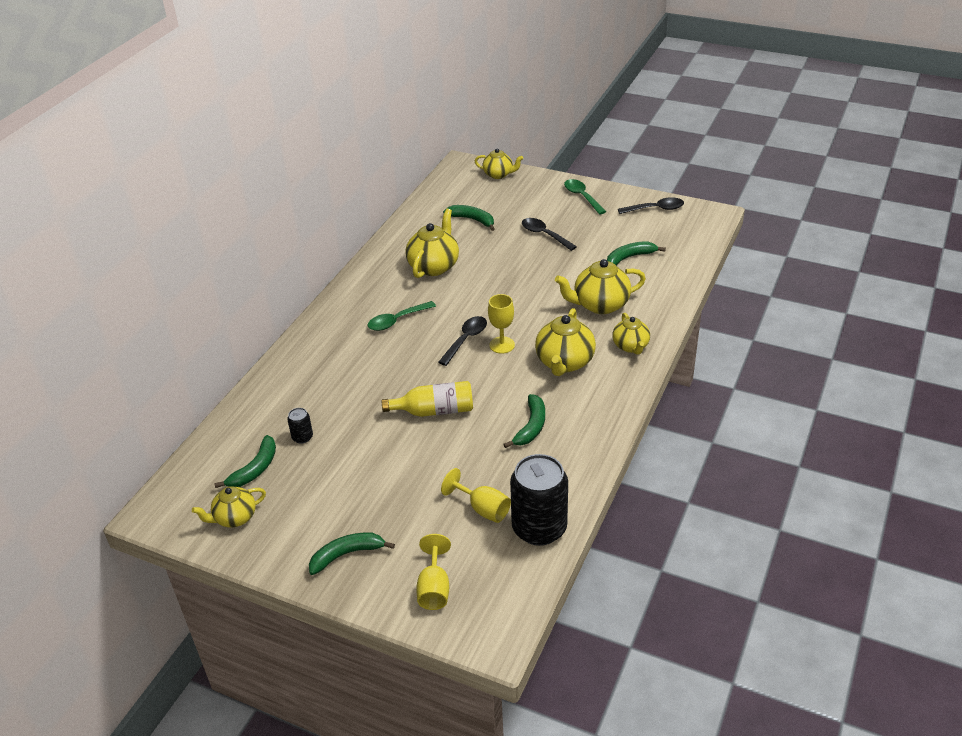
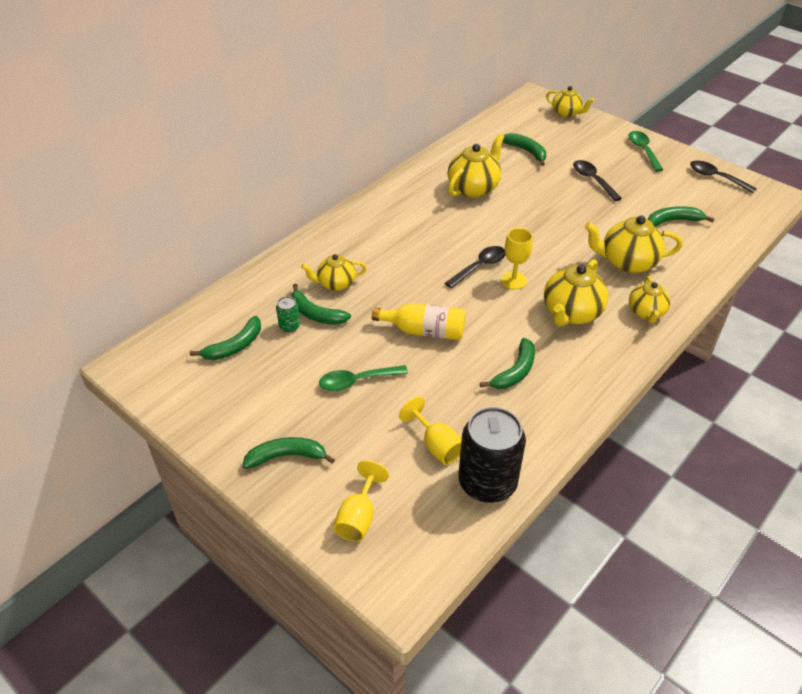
camera: 15 degrees right, 5 degrees up
(234, 518) = (197, 389): yellow teapot -> yellow teapot (335, 284)
(302, 437) = (289, 326): black can -> green can
(324, 420) = (316, 314): none -> green banana
(397, 321) = (419, 233): green spoon -> green spoon (356, 381)
(655, 209) = (716, 177): black spoon -> black spoon turned 150 degrees counterclockwise

